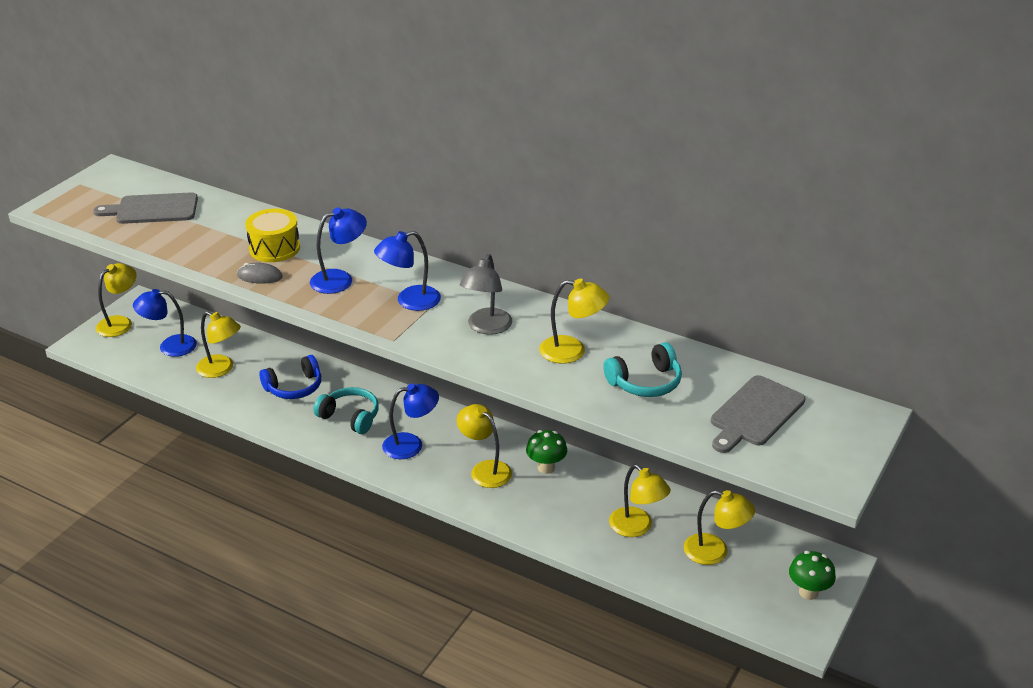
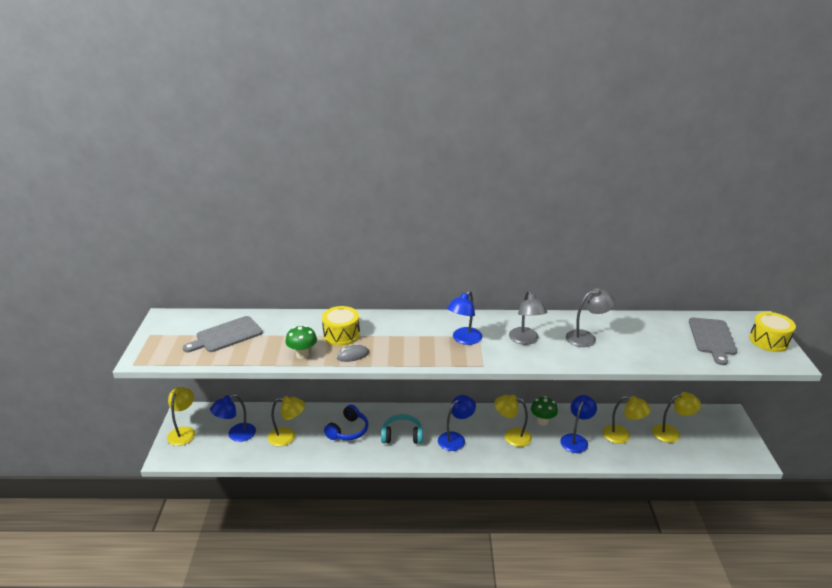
camera: 30 degrees left, 5 degrees down
(340, 279) = (406, 340): blue lamp -> blue lamp (576, 439)
(572, 351) = (586, 337): yellow lamp -> grey lamp
(645, 382) = (643, 341): turquoise headphones -> none
(808, 592) = (733, 435): green mushroom -> green mushroom (302, 355)
(840, 447) = (768, 341): none -> yellow drum

